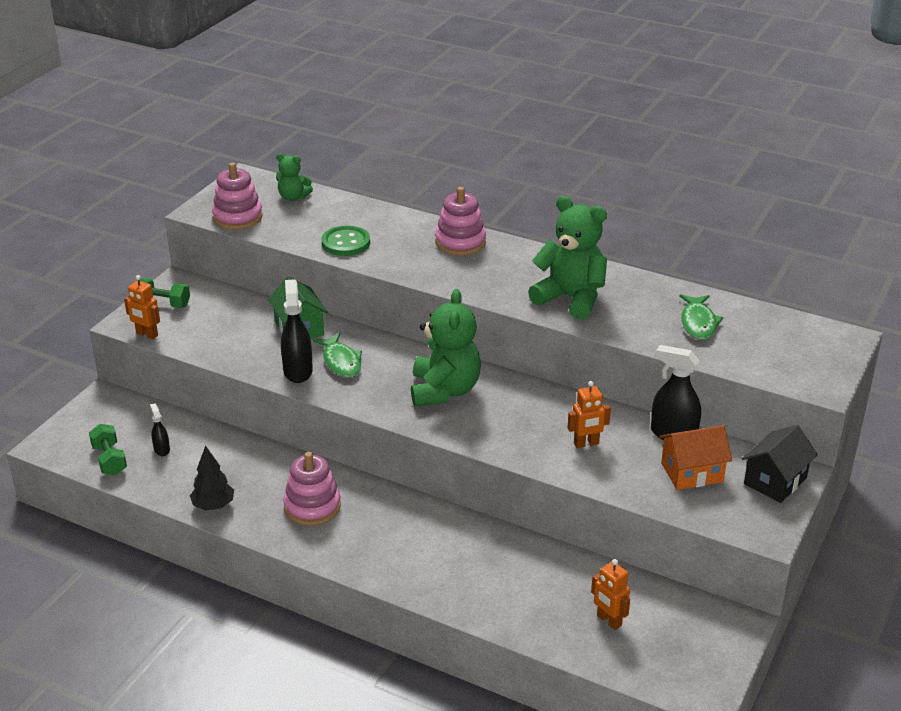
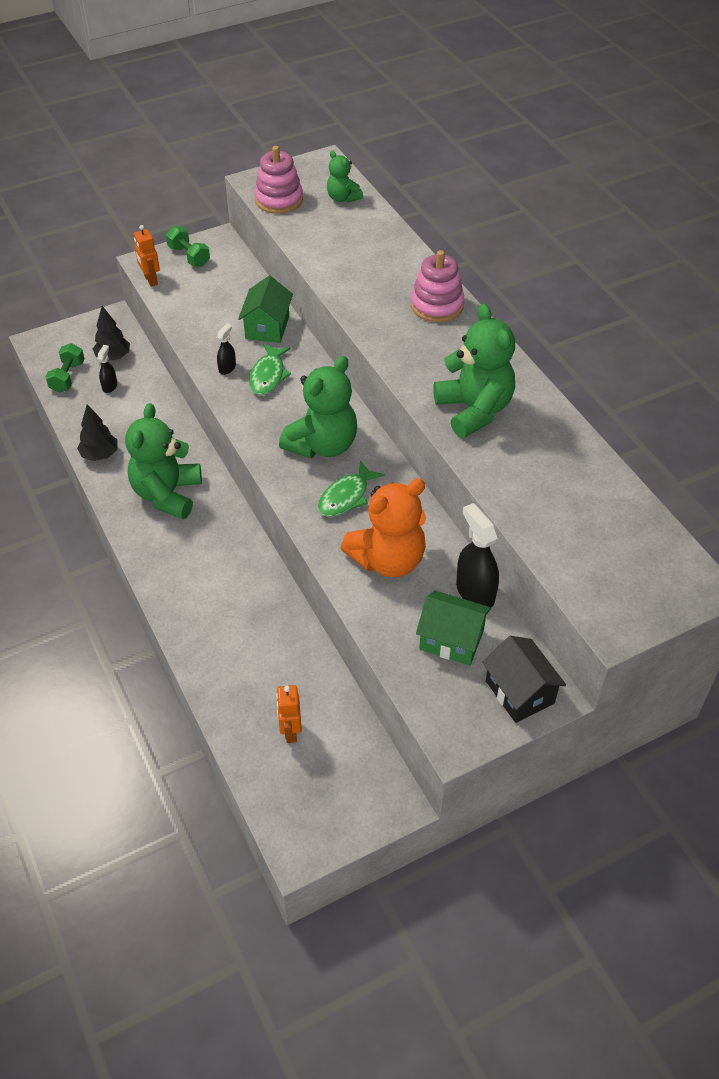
camera: 35 degrees right, 15 degrees up
(139, 426) = (113, 357): none -> black tree
(298, 371) = (227, 368): black spray bottle -> black spray bottle, size x0.53
(312, 506) = (167, 494): pink stacking toy -> green teddy bear
(346, 243) = (339, 263): green button -> none
(586, 444) = (388, 560): orange robot -> orange teddy bear
(692, 472) = (451, 640): orange house -> green house
(698, 323) = (567, 495): green fish -> green fish (346, 497)
(775, 481) = (519, 692): black house -> black house turned 75 degrees clockwise

